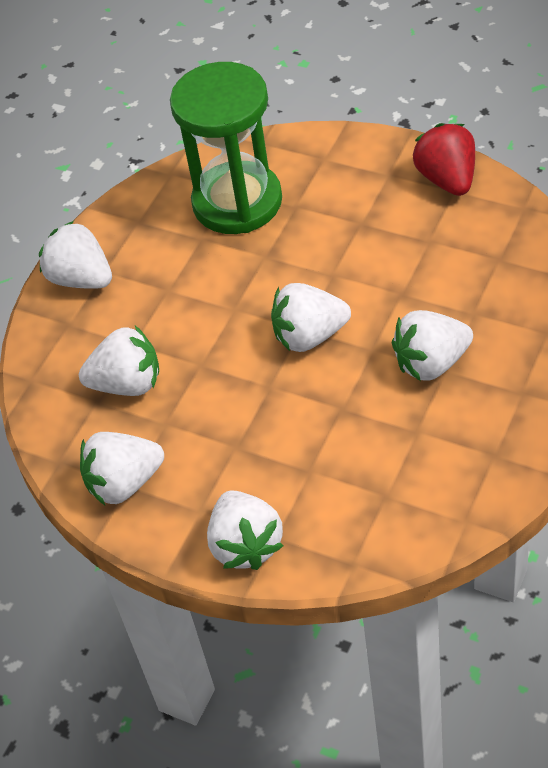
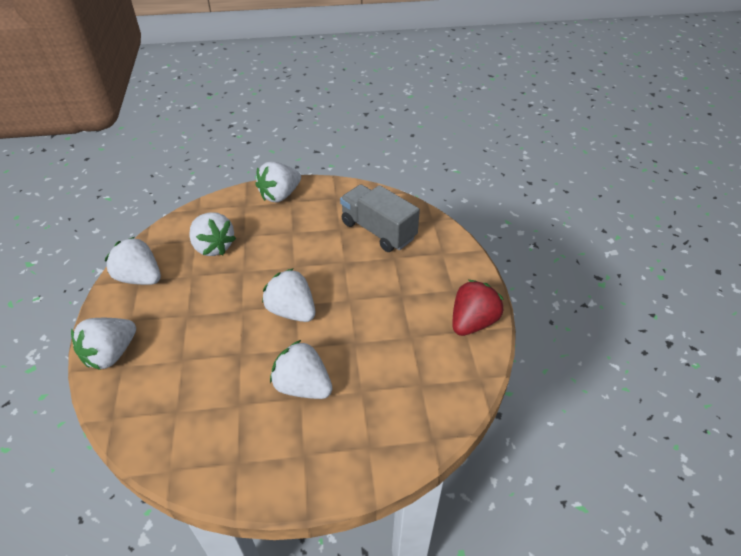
camera: 50 degrees right, 5 degrees down
(81, 278) = (280, 195): white strawberry -> white strawberry turned 135 degrees counterclockwise
(237, 202) = (378, 230): green hourglass -> grey truck

